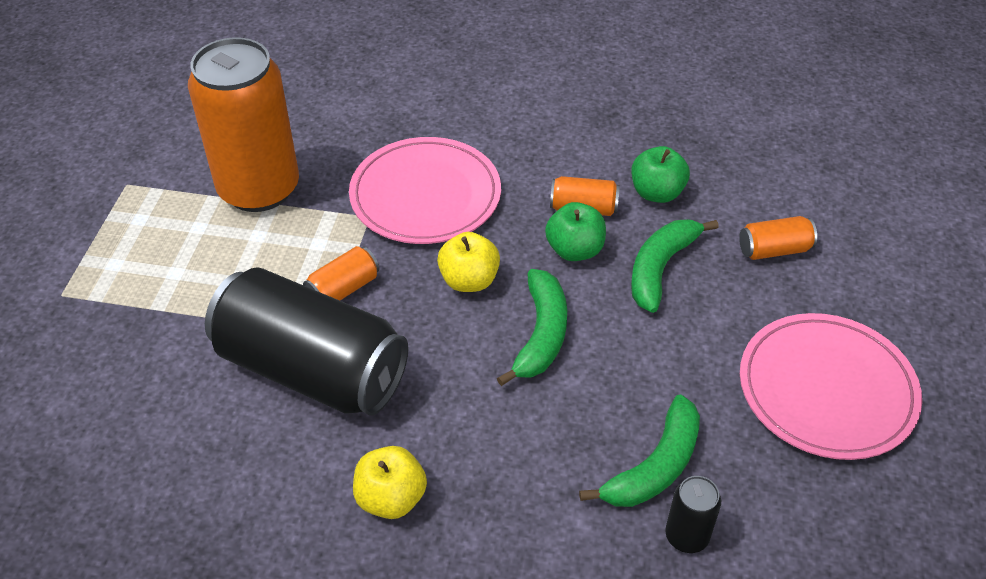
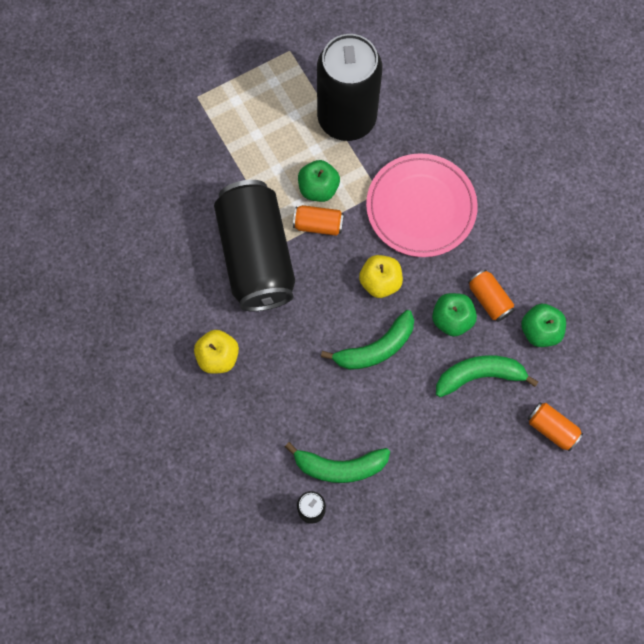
camera: 50 degrees right, 25 degrees up
(259, 189) = (346, 118): orange can -> black can
(303, 262) = (318, 188): none -> green apple
(826, 390) = (466, 522): pink plate -> none

